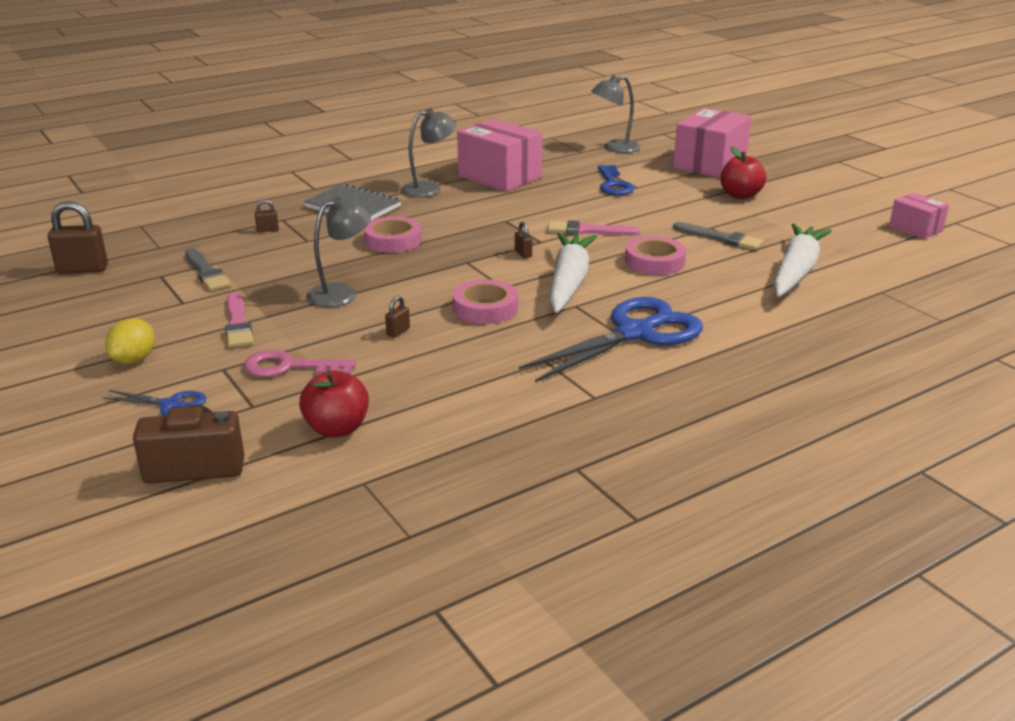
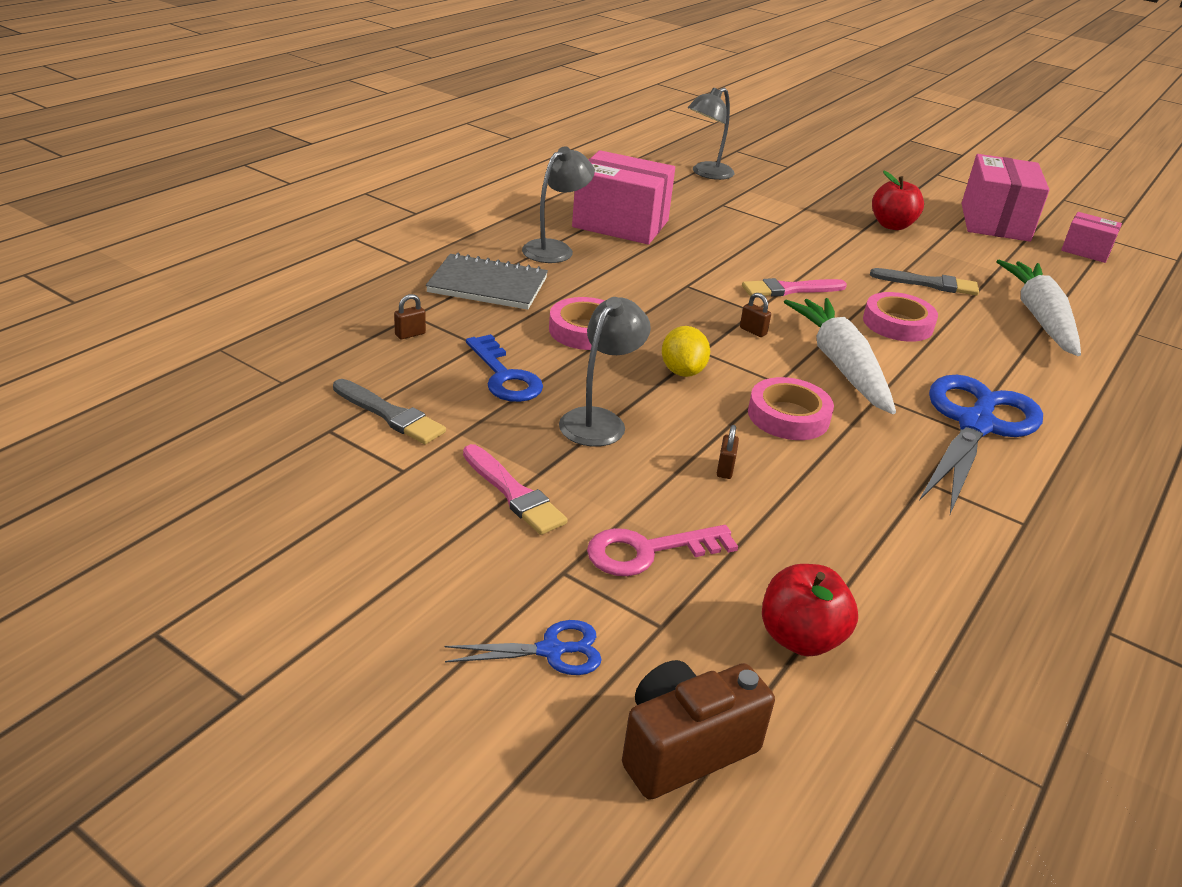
camera: 25 degrees left, 5 degrees up
(82, 269) = (200, 437): brown padlock -> none
(134, 359) = (426, 582): yellow lemon -> yellow lemon (682, 371)
(613, 184) = (753, 223): blue key -> blue key (505, 376)
(709, 164) = (822, 187): pink box -> pink box (994, 222)

